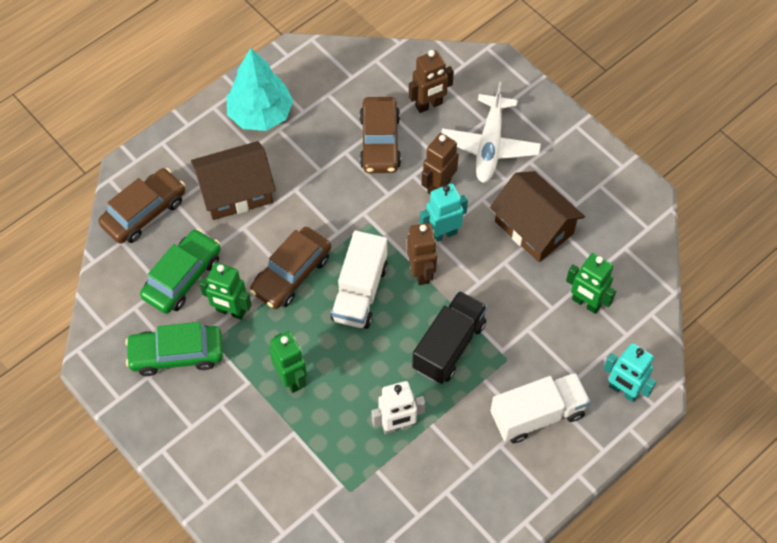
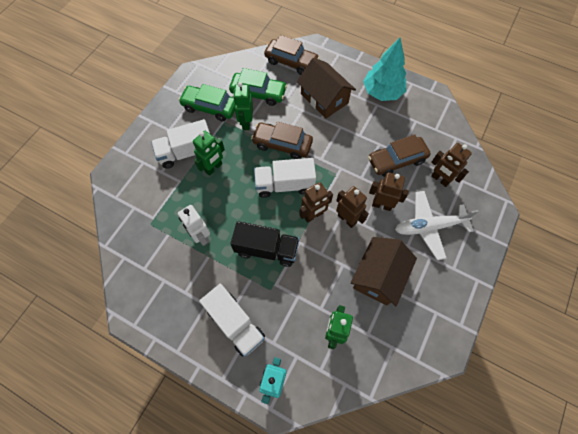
camera: 70 degrees right, 5 degrees up
(176, 354) = (210, 107): green car -> green car turned 45 degrees counterclockwise
(247, 410) = (186, 152): none -> white truck
(442, 234) = (347, 219): turquoise robot -> brown robot

